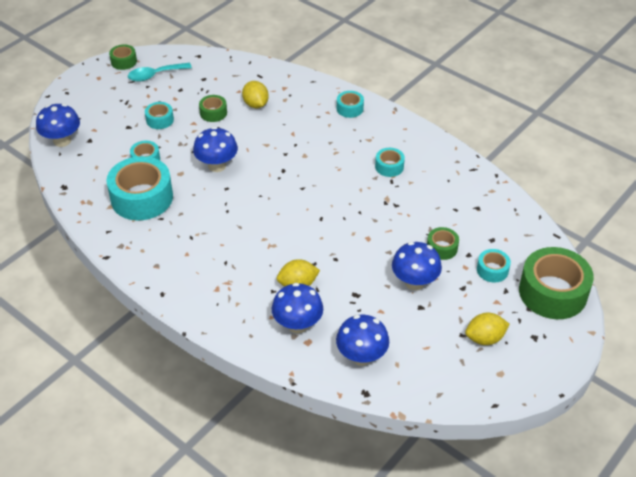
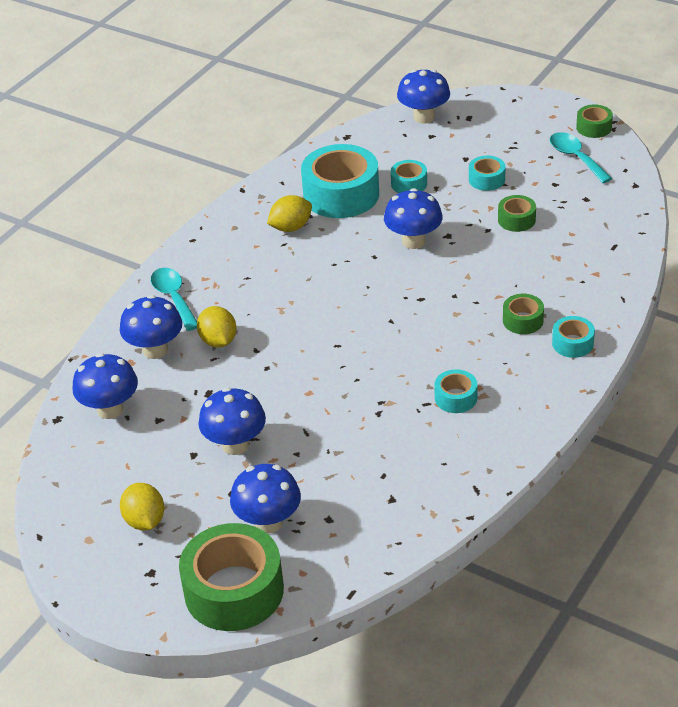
camera: 85 degrees right, 5 degrees down
(235, 310) = (174, 298): none -> turquoise spoon
(255, 104) = (548, 253): yellow lemon -> yellow lemon (291, 227)
(442, 248) = (302, 466): green tape -> green tape (523, 320)
(492, 270) = (268, 522): turquoise tape -> blue mushroom

